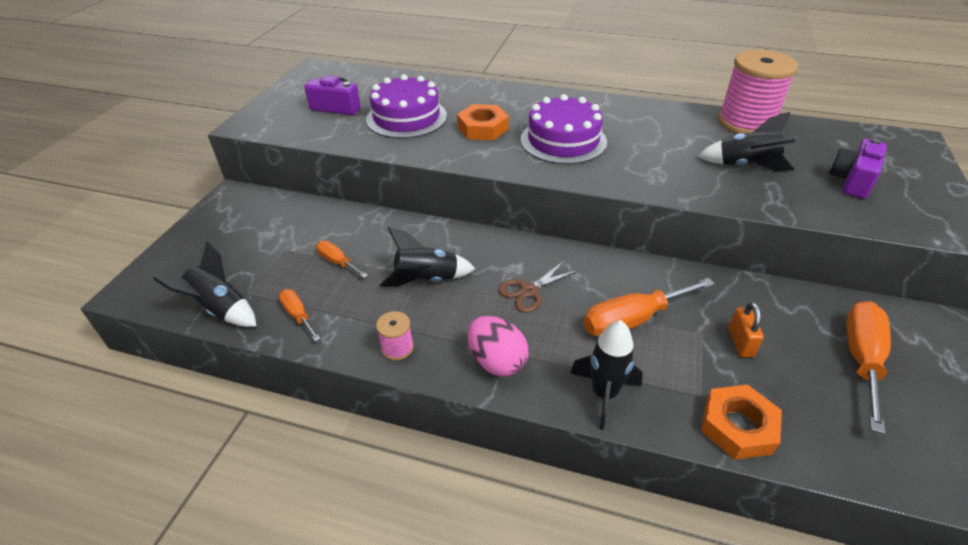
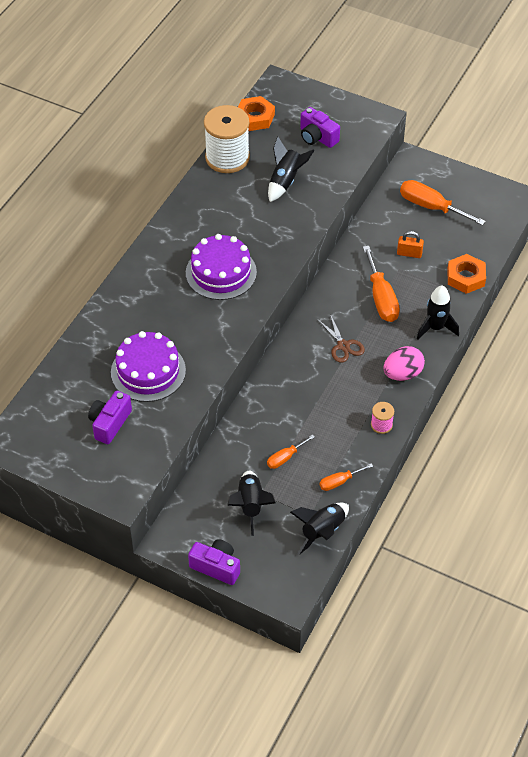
camera: 80 degrees left, 10 degrees up
(191, 231) = (216, 567): none -> purple camera
(427, 280) = (318, 402): black rocket -> black rocket (250, 505)
(482, 128) = (184, 320): orange nut -> orange nut (255, 117)
(746, 122) = (227, 158): pink spool -> white spool

